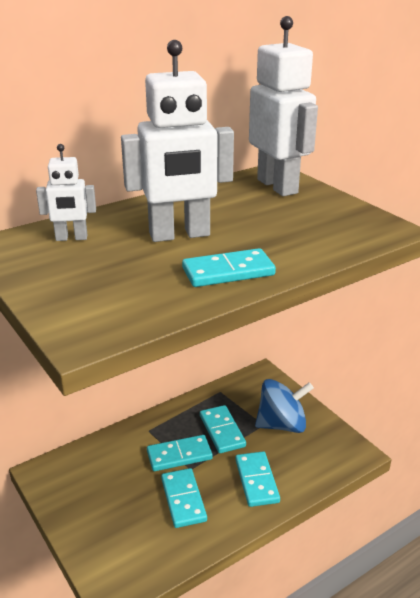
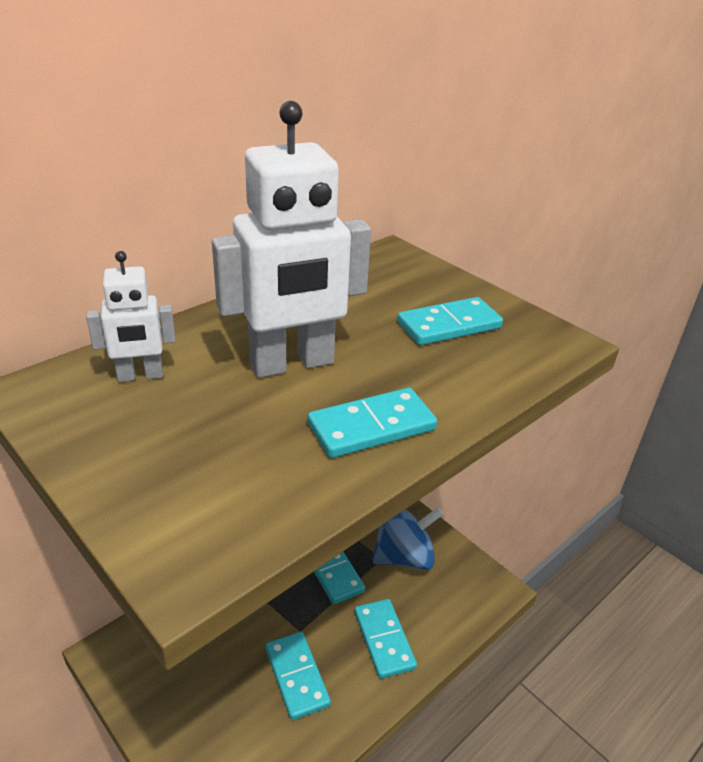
camera: 10 degrees left, 5 degrees up
(179, 455) = (284, 611): turquoise domino -> turquoise domino (449, 325)
(278, 186) = (404, 276): white robot -> none

